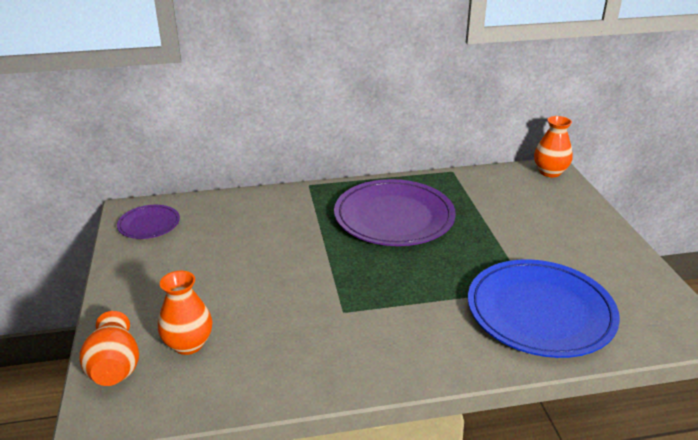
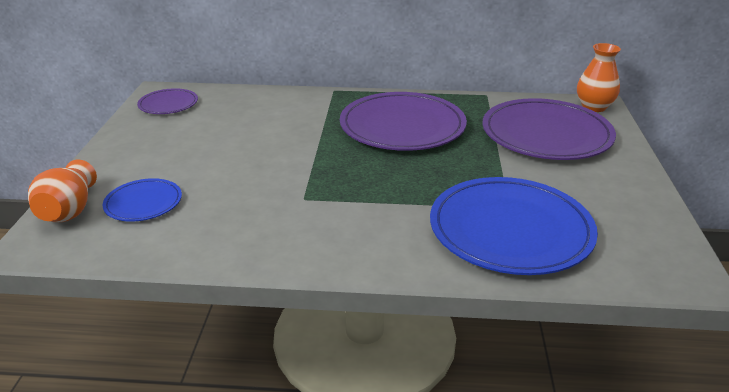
camera: 15 degrees right, 0 degrees up
(188, 344) = (143, 203): orange vase -> blue plate
(523, 207) = (546, 134): none -> purple plate

